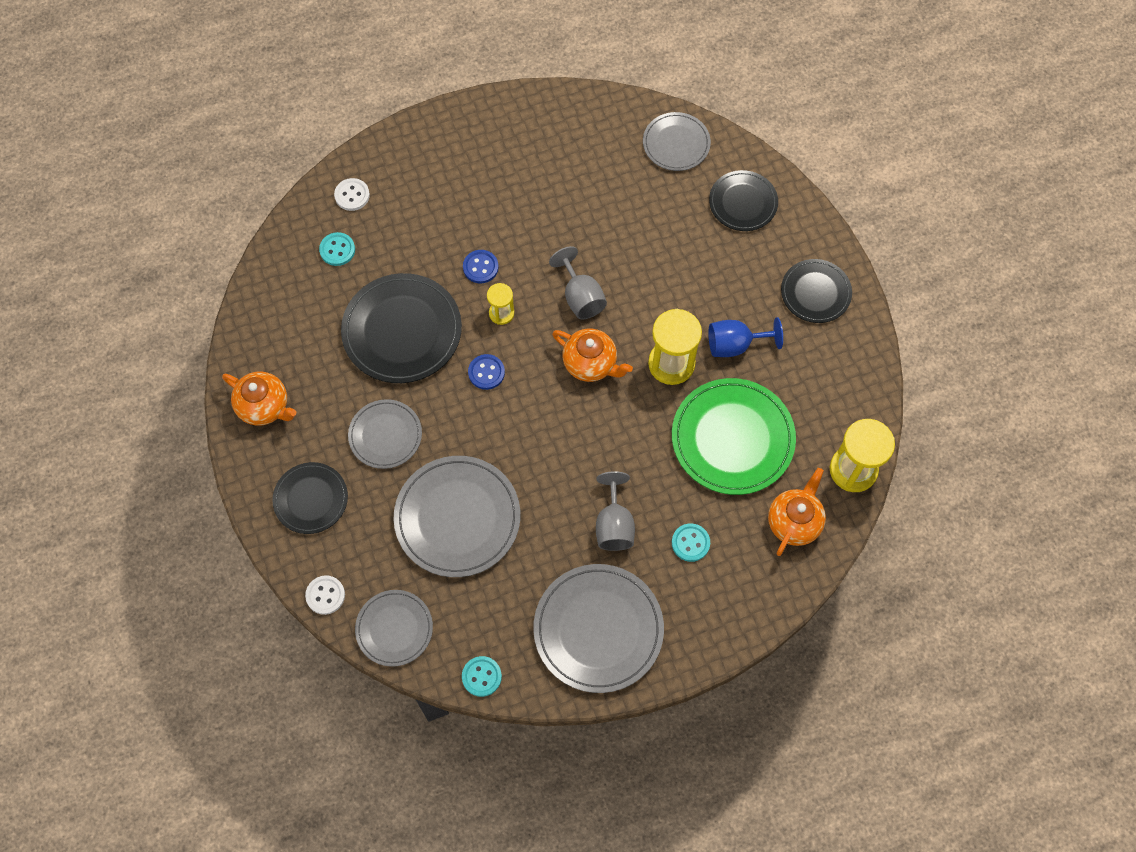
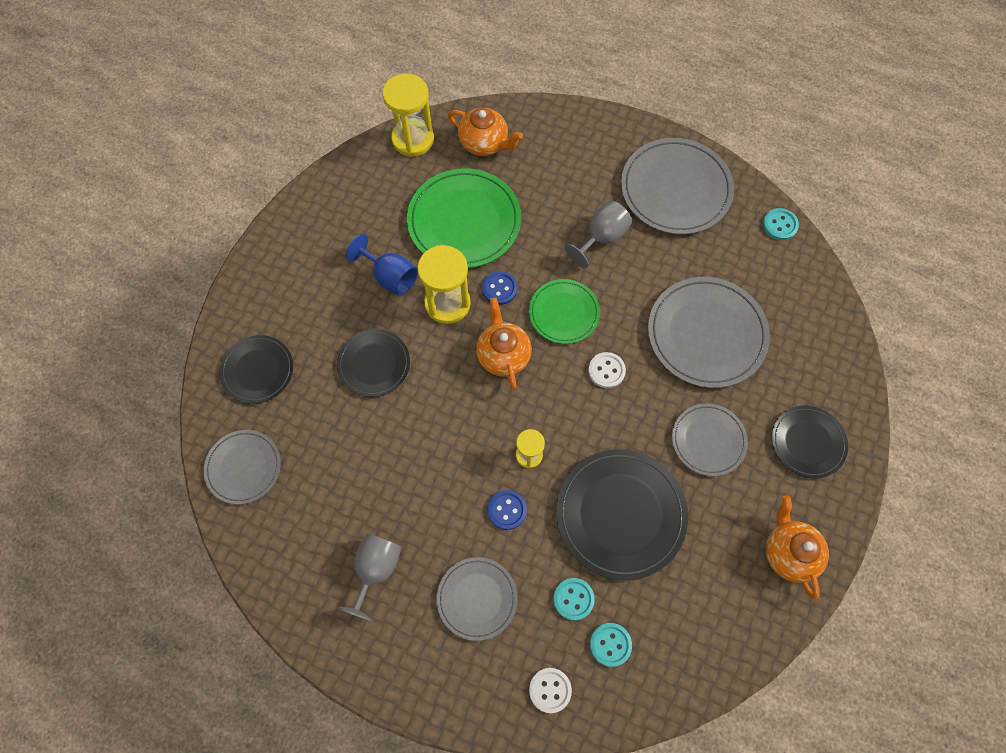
camera: 135 degrees left, 0 degrees up
(325, 595) = (850, 364): white button -> white button (606, 371)
(394, 628) = (816, 301): grey plate -> grey plate (477, 598)
(486, 372) = (586, 419): blue button -> blue button (499, 289)
(580, 297) = (456, 411): grey goblet -> grey goblet (375, 570)
(580, 435) = (564, 313): none -> green plate
(690, 543) = (563, 186): turquoise button -> turquoise button (573, 599)
(794, 521) = (484, 143): orange teapot -> orange teapot turned 135 degrees counterclockwise
(815, 292) = (294, 260): black plate -> black plate (374, 364)

